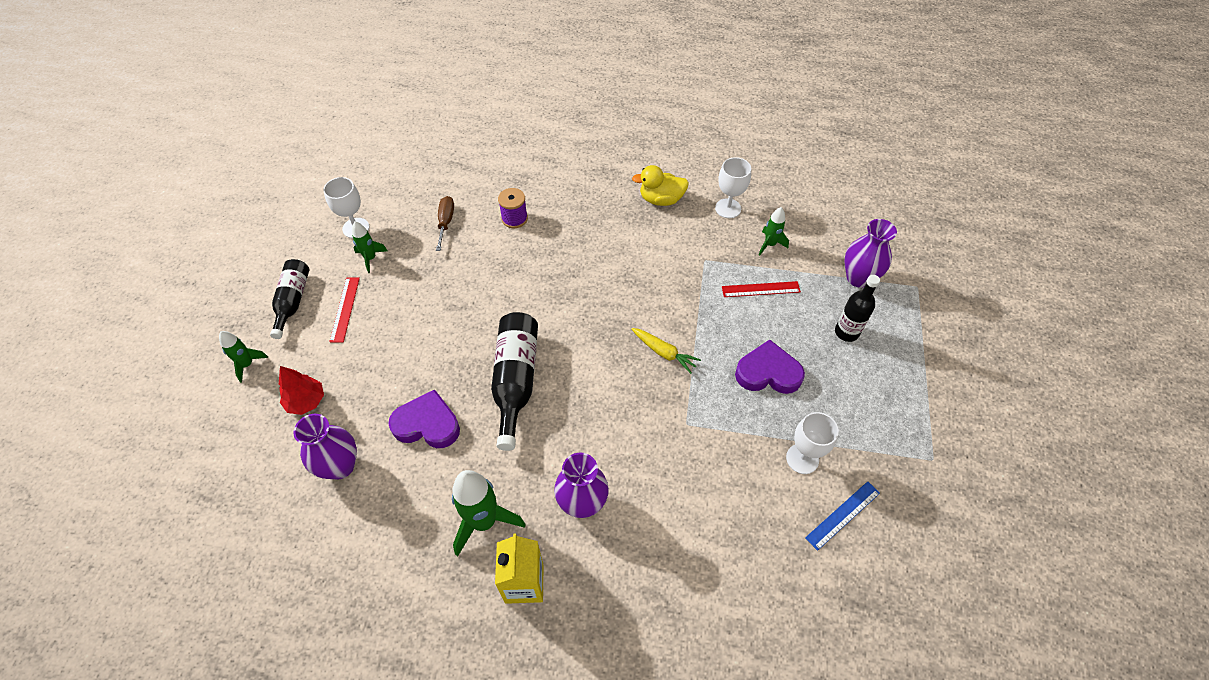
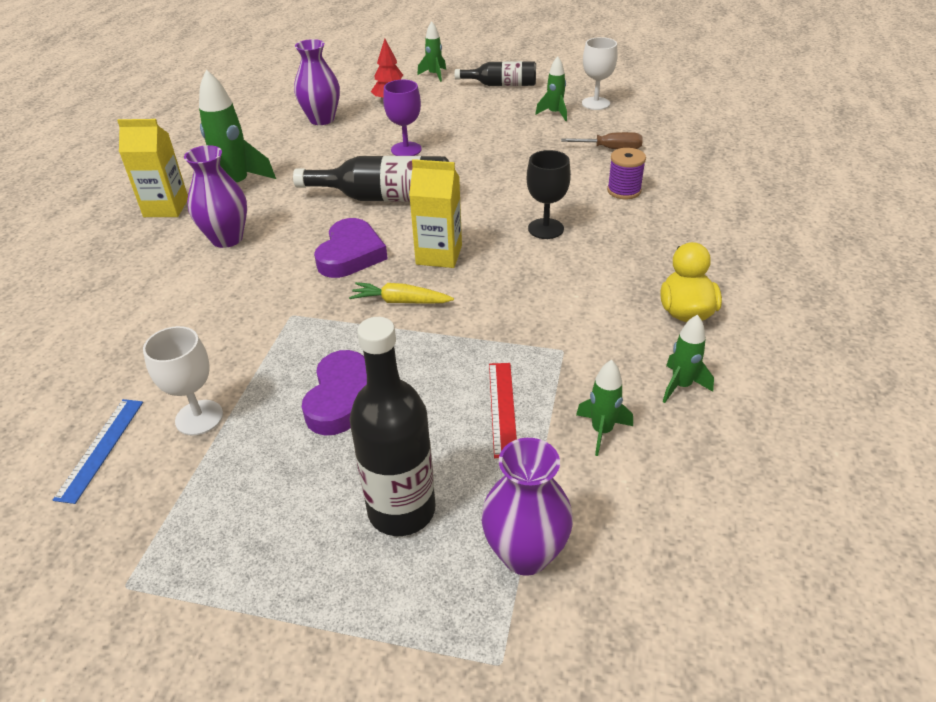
camera: 95 degrees right, 15 degrees down
(345, 309) = (490, 107): red ruler -> none
(425, 374) = (406, 149): none -> purple goblet
(427, 424) = (349, 154): purple heart -> purple heart (350, 254)
(567, 267) = (545, 229): none -> black goblet
(604, 333) = (439, 255): none -> yellow carton
(664, 352) = (400, 301): yellow carrot -> yellow carrot turned 60 degrees clockwise
(728, 208) = (681, 386): white goblet -> green rocket
(843, 515) = (100, 448): blue ruler -> blue ruler turned 45 degrees clockwise
(846, 332) = (401, 510): black bottle -> black bottle, size x1.52

